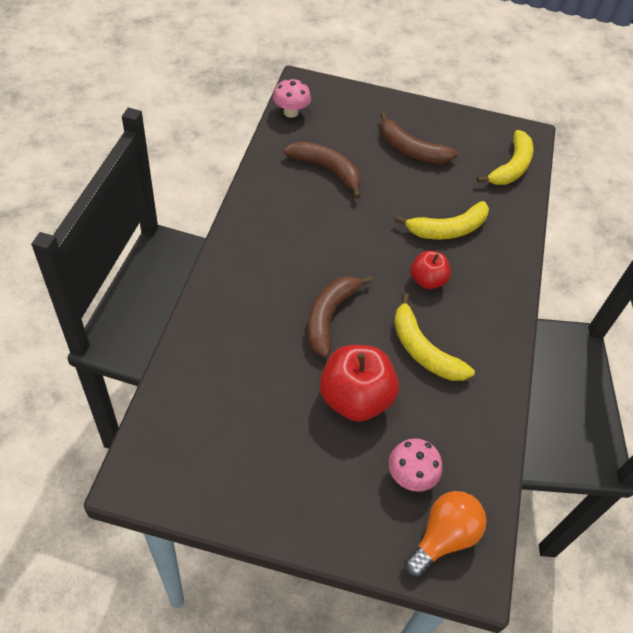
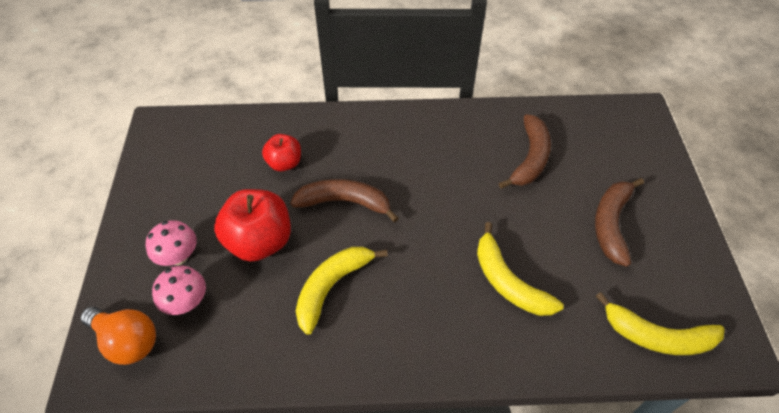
camera: 80 degrees right, 0 degrees up
(291, 112) = (591, 112): pink mushroom -> pink mushroom (178, 256)
(427, 280) = (424, 274): red apple -> red apple (284, 163)

